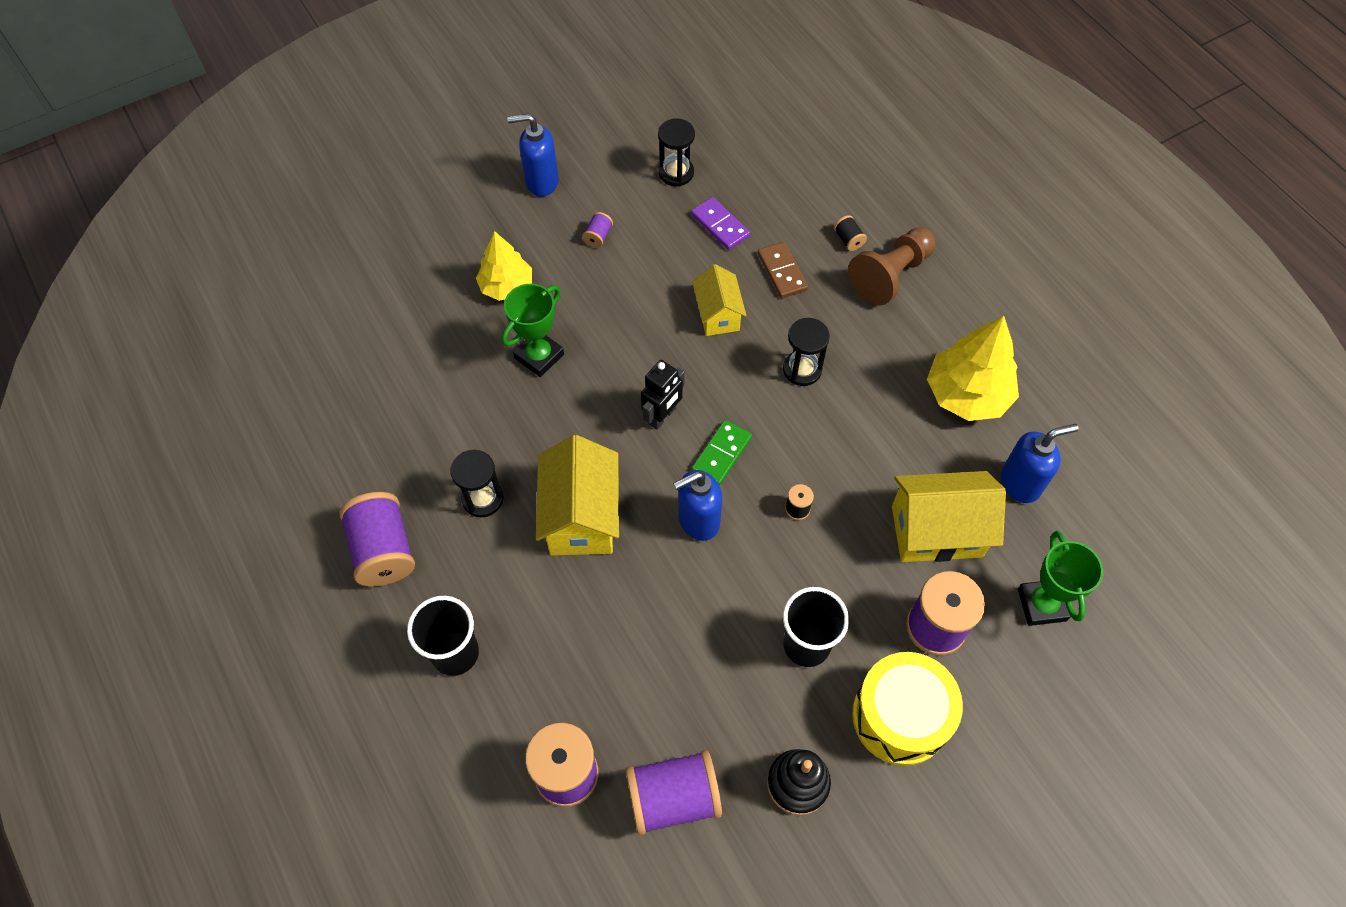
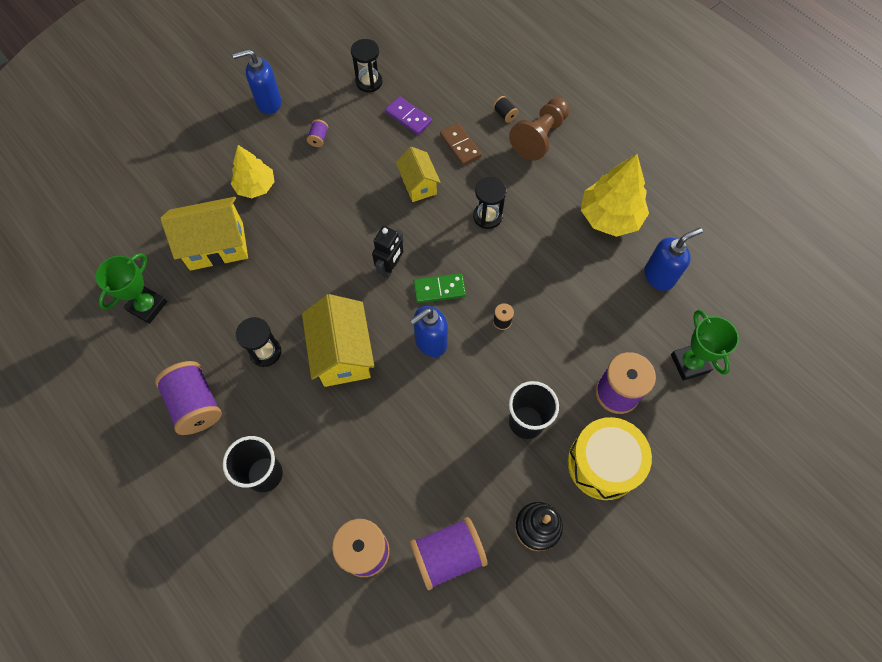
camera: 10 degrees left, 5 degrees up
(539, 356) = (289, 236): green trophy -> green trophy (147, 306)
(721, 454) = (439, 289): green domino -> green domino turned 60 degrees clockwise
(936, 531) = (605, 322): yellow house -> yellow house (216, 246)

